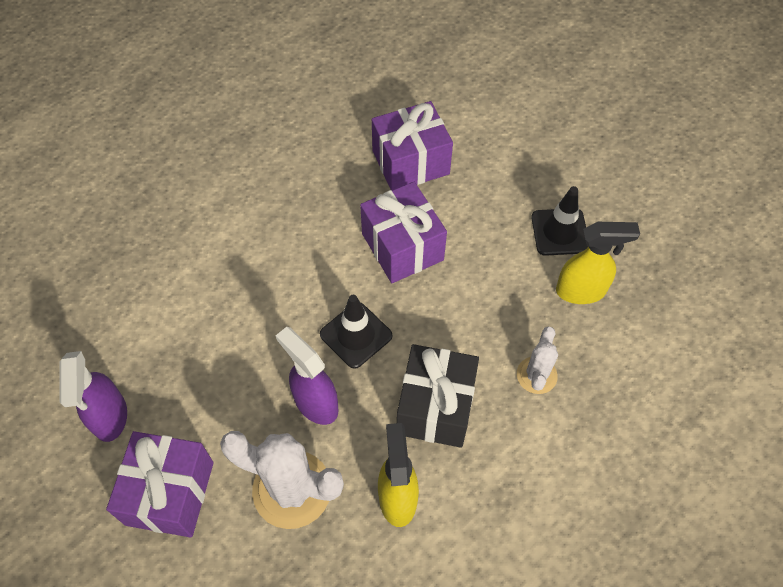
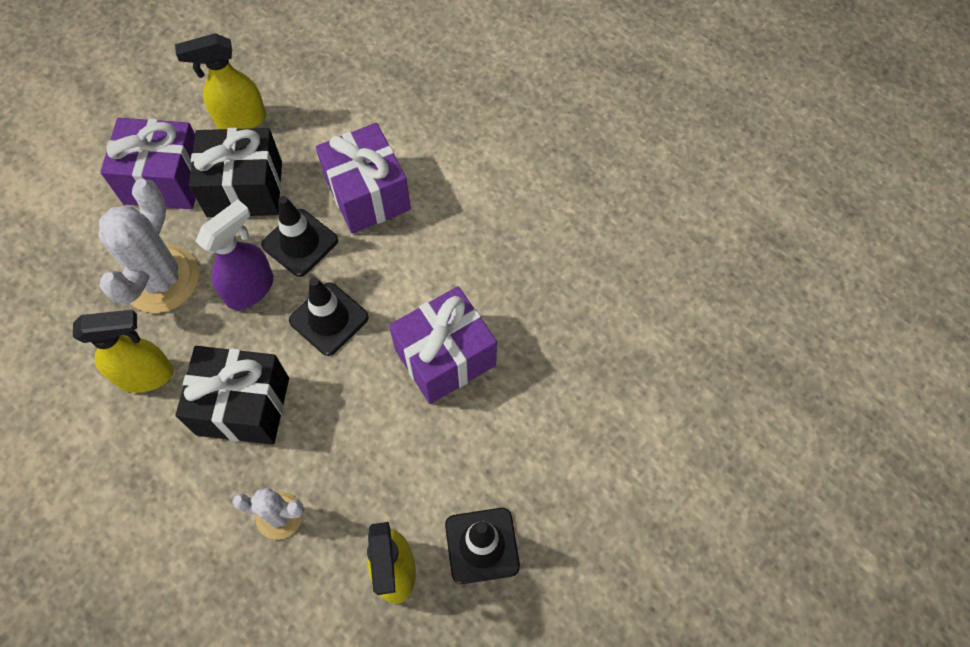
camera: 85 degrees right, 5 degrees up
(110, 417) = (240, 120): purple spray bottle -> yellow spray bottle
(199, 411) = (245, 189): none -> black gift
(271, 359) = (300, 243): none -> black traffic cone
(410, 162) = (570, 357): purple gift -> purple gift (367, 194)

